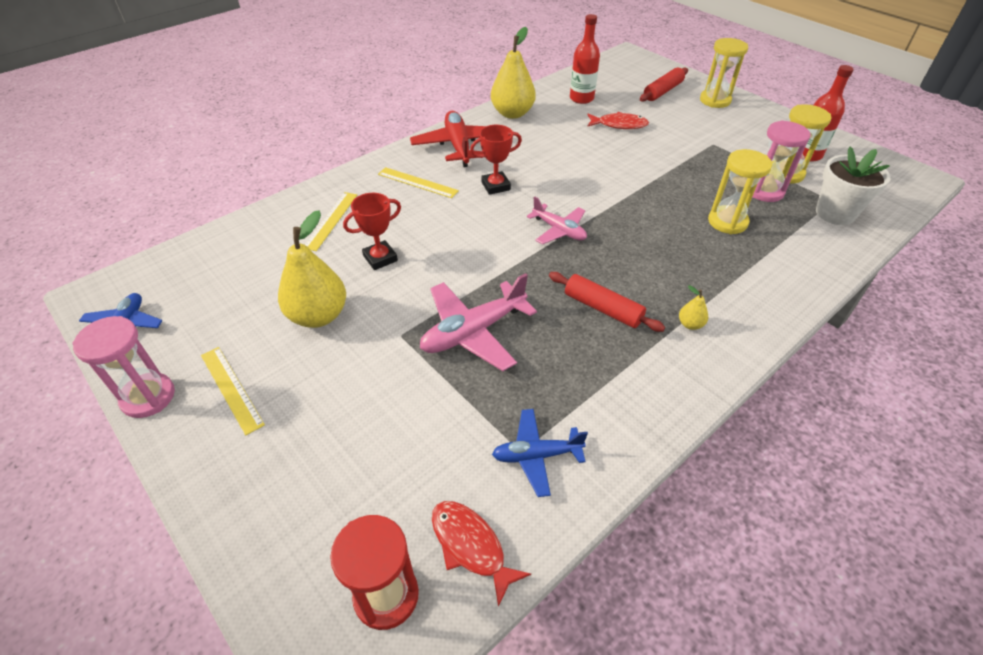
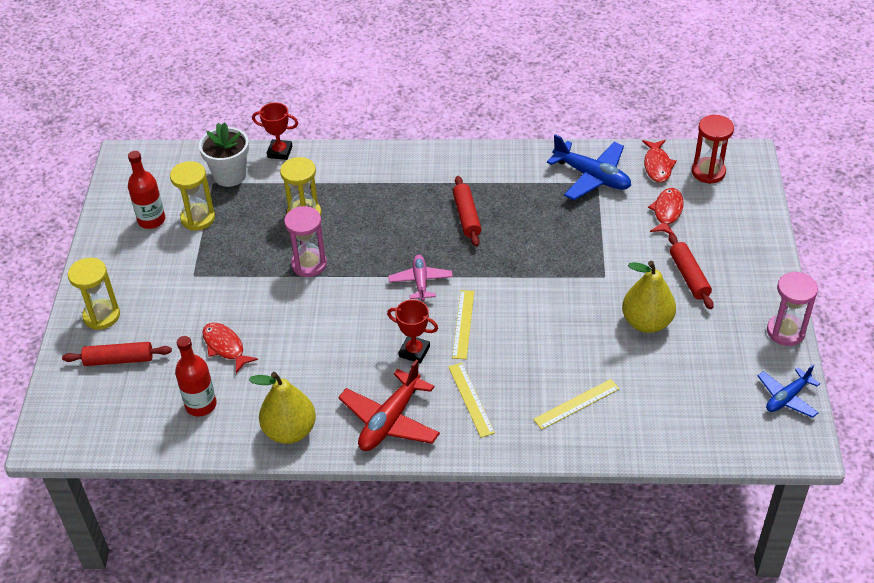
camera: 135 degrees left, 0 degrees up
(231, 389) = (731, 306): yellow ruler -> yellow ruler (463, 324)
(305, 394) = (689, 276): none -> red rolling pin
(380, 258) = (568, 341): red trophy -> red trophy (280, 152)
(395, 469) = (667, 212): none -> red fish
(473, 332) = (558, 251): pink plane -> none
(536, 455) = (592, 177): blue plane -> blue plane, size x1.58
(690, 324) = (432, 179): yellow pear -> none
(764, 191) = (239, 216): pink hourglass -> pink hourglass (309, 264)

